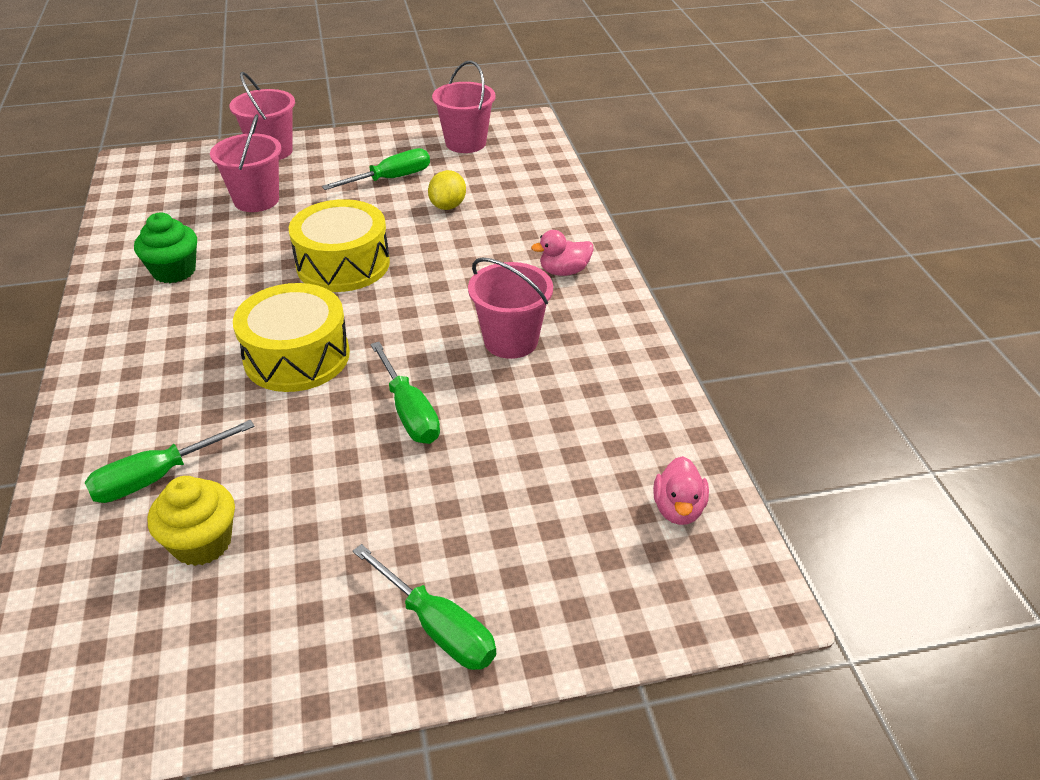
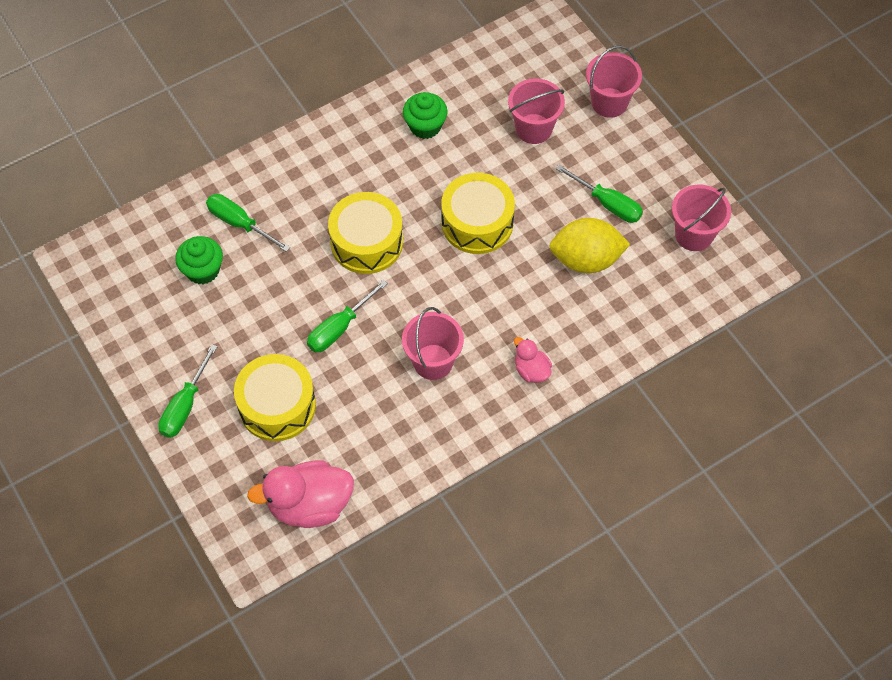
camera: 70 degrees right, 20 degrees up
(202, 543) = (203, 270): yellow cupcake -> green cupcake
(448, 206) = (586, 259): yellow lemon -> yellow lemon, size x1.73
(497, 507) = (277, 406): none -> yellow drum
(678, 509) = (309, 505): pink duck -> pink duck, size x1.90

